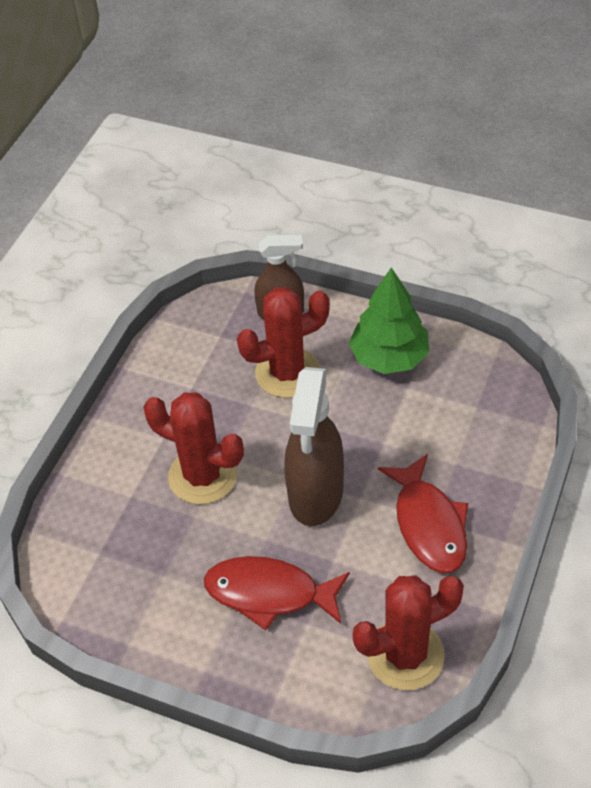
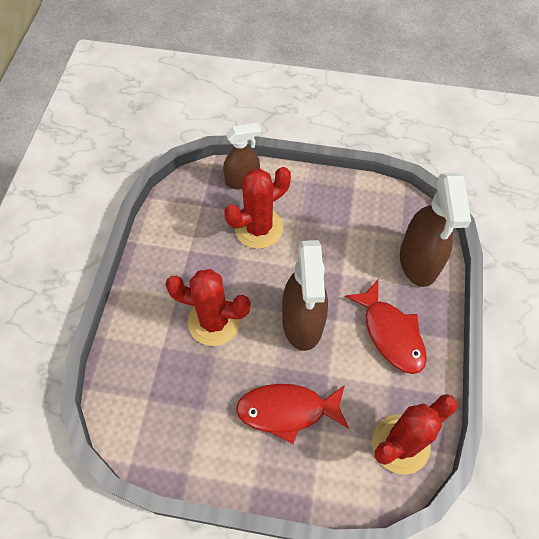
camera: 15 degrees left, 10 degrees up
(389, 357) = (329, 205): green tree -> none
(491, 443) = (418, 262): none -> brown spray bottle

